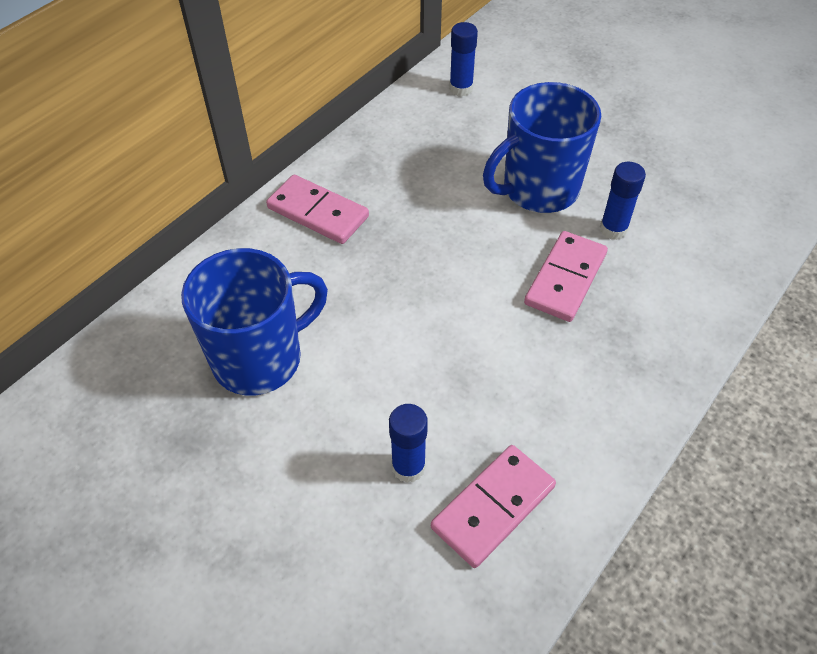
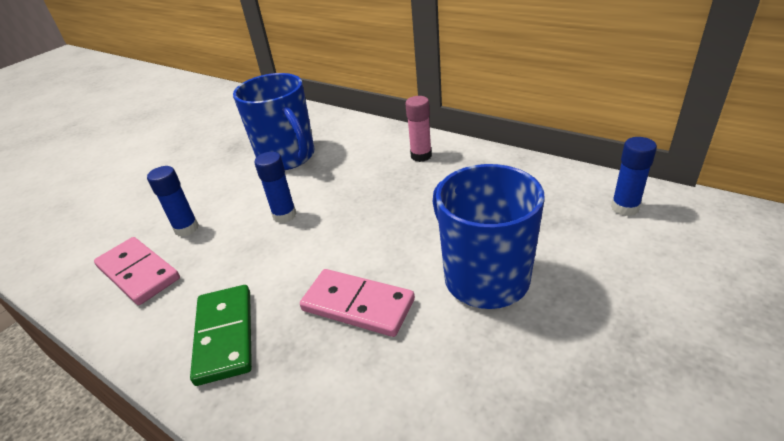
camera: 90 degrees right, 15 degrees down
(318, 212) = (421, 156): pink domino -> pink glue stick
(600, 386) = (225, 335): none -> green domino
(613, 229) = (435, 345): blue glue stick -> blue glue stick (284, 215)

